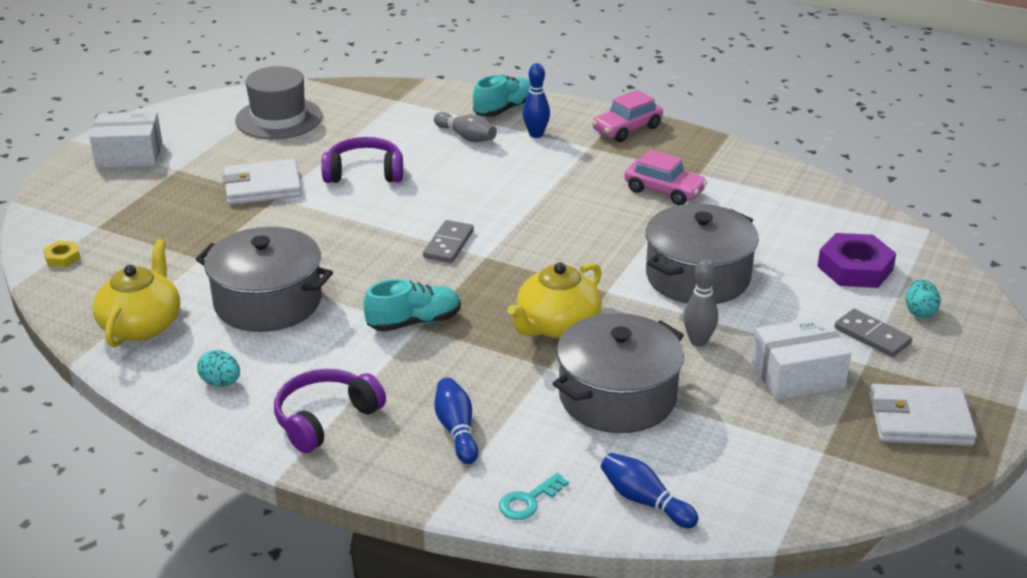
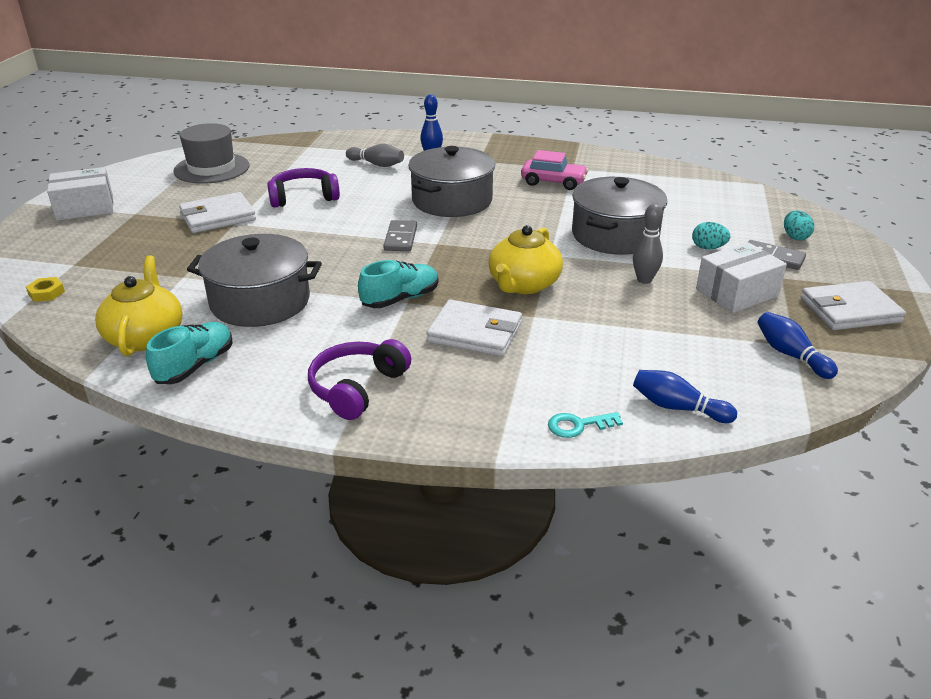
camera: 15 degrees left, 0 degrees up
(221, 383) = (243, 373): turquoise egg -> turquoise egg (708, 248)
(456, 430) = (482, 378): blue bowling pin -> blue bowling pin (790, 355)
(474, 376) = (475, 332): none -> white wallet
(504, 109) = (397, 144): turquoise shoe -> turquoise shoe (195, 366)
(528, 501) = (578, 425): turquoise key -> turquoise key turned 45 degrees clockwise
(617, 397) = (605, 330): grey pot -> grey pot (452, 200)
(627, 129) = (500, 146): pink car -> none
(855, 268) = (728, 215): purple nut -> none

